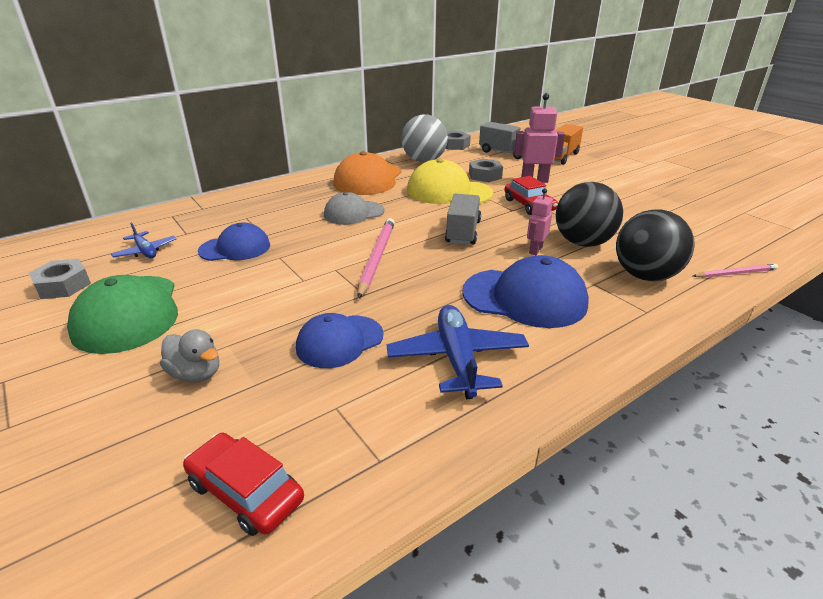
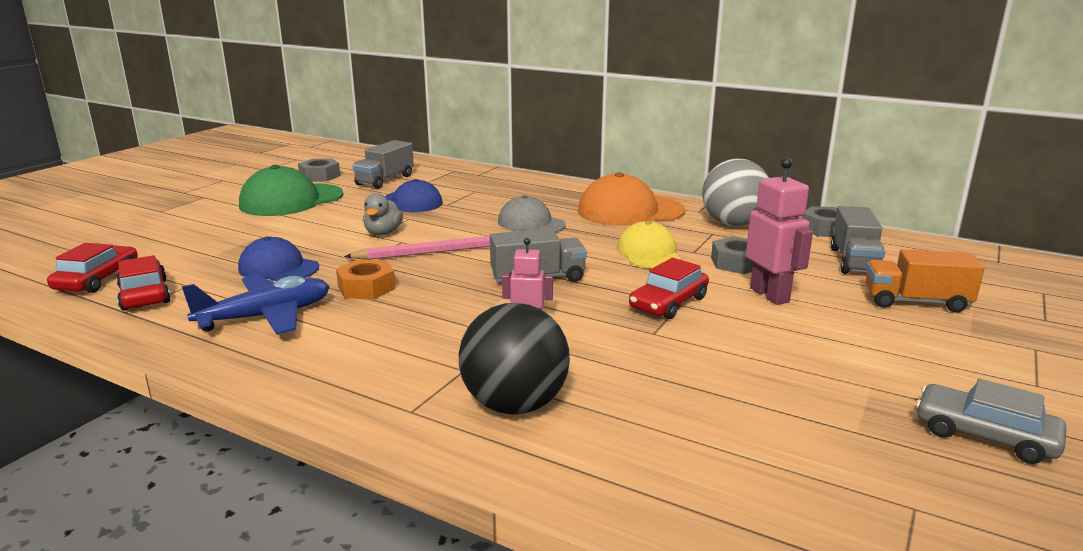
camera: 65 degrees right, 10 degrees down
(145, 251) = (385, 180): blue plane -> grey truck
(196, 374) = (221, 236): grey duck -> grey duck (383, 233)
(338, 443) = (144, 295): none -> red car
(428, 300) = (366, 287): none -> orange nut
(448, 192) = (648, 252): yellow cap -> yellow cap, size x0.65
(525, 298) = (400, 332): blue cap -> none
(583, 243) = (581, 351): black ball -> none
(689, 184) = (984, 435): none -> grey car
(735, 273) = (590, 489): pink pencil -> none

